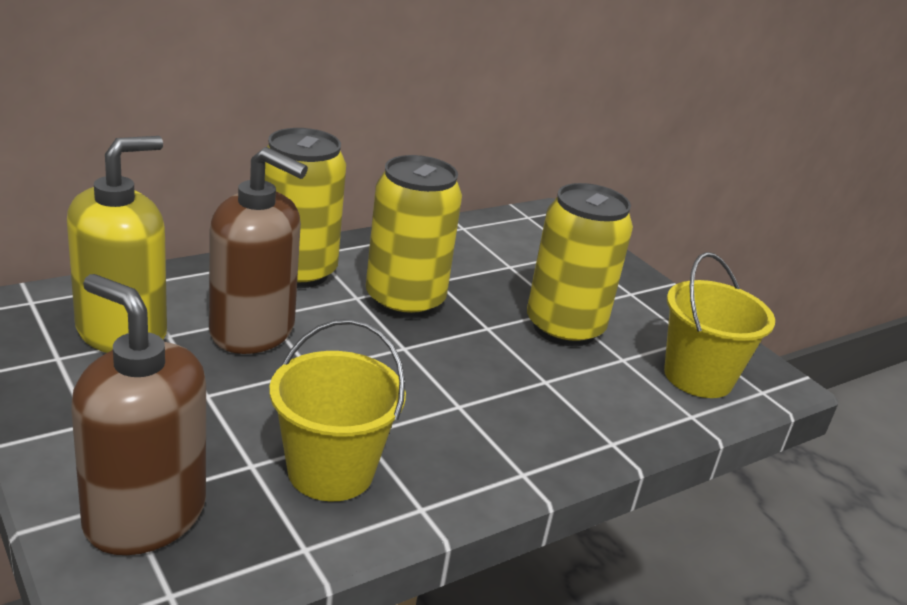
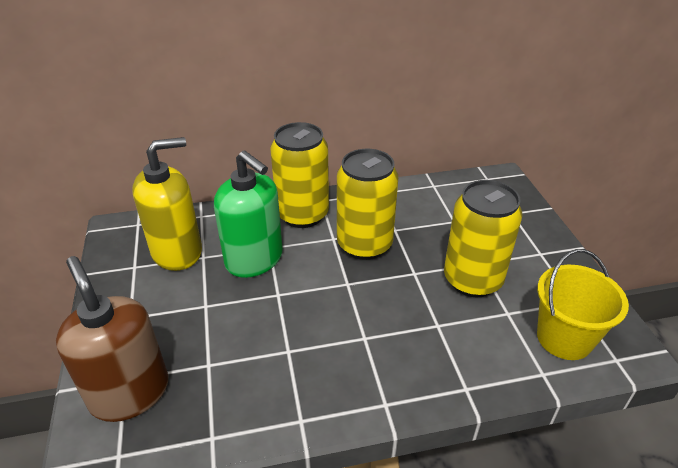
camera: 25 degrees right, 10 degrees up
(253, 331) = (254, 259): brown soap dispenser -> green soap dispenser
(330, 471) = (254, 379): yellow bucket -> none

